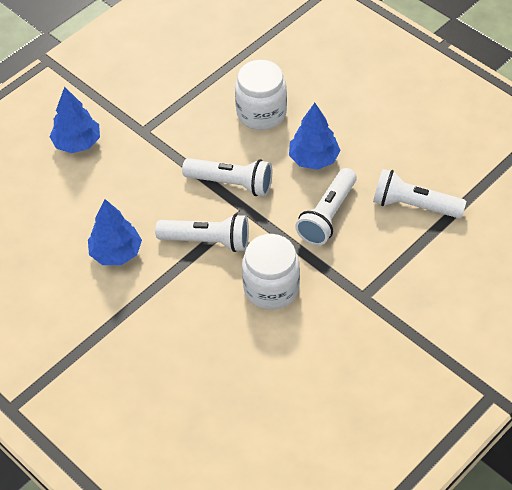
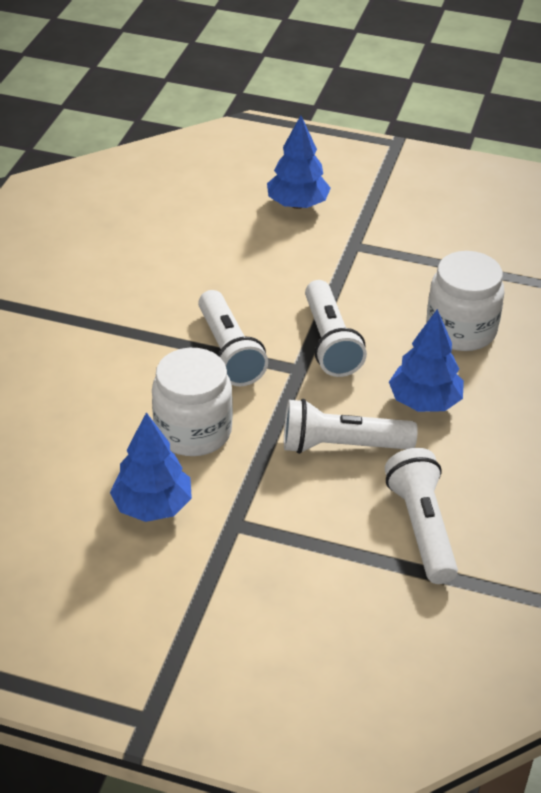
camera: 60 degrees right, 10 degrees down
(116, 253) = (164, 287): blue tree -> blue tree (152, 506)

